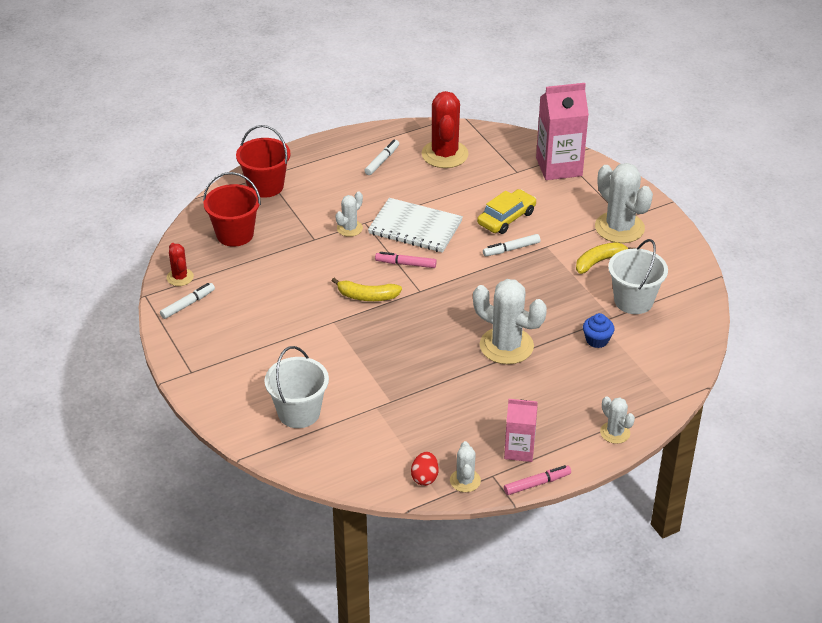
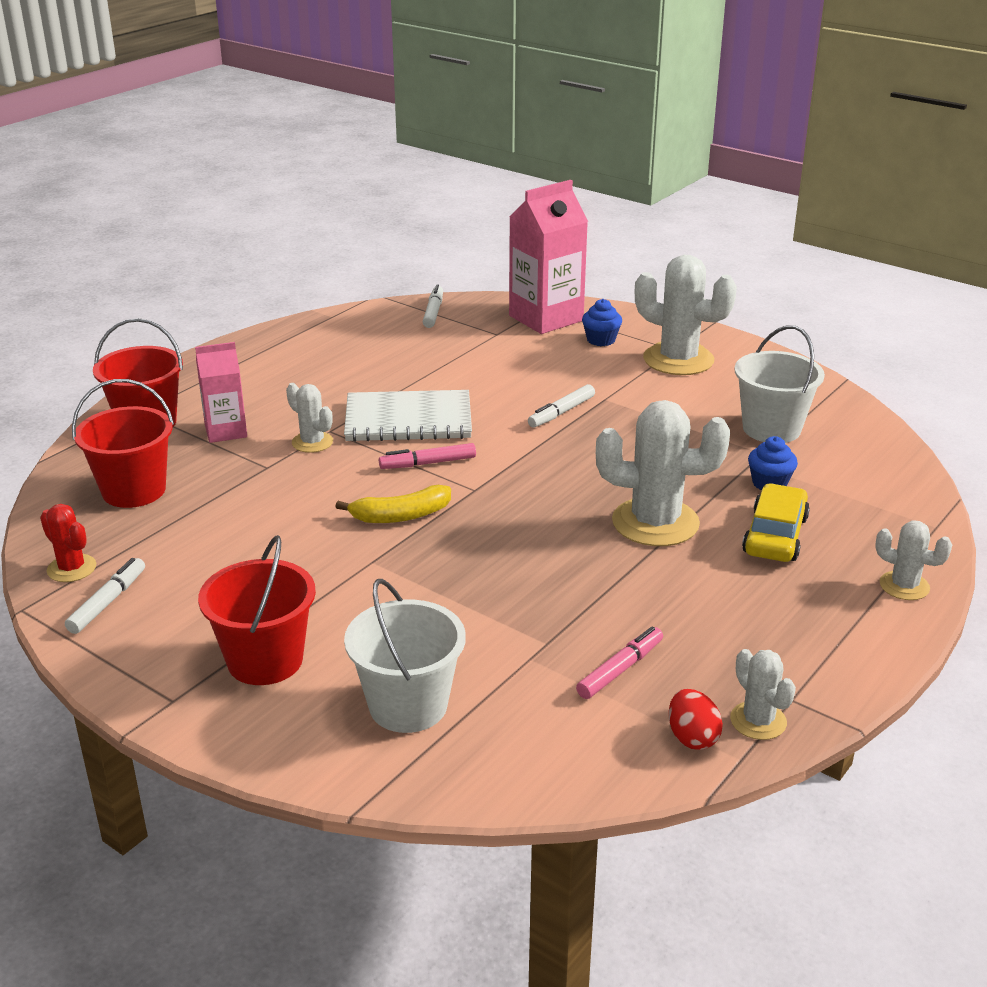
camera: 25 degrees left, 10 degrees down
(245, 364) = (265, 660): none -> red bucket
(349, 228) = (312, 442): white cactus -> white cactus turned 60 degrees counterclockwise
(382, 161) = (303, 360): white marker -> white marker (433, 312)
(445, 154) = (386, 336): red cactus -> none
(506, 218) = (525, 382): yellow car -> yellow car (775, 535)
(519, 450) = (797, 650): pink carton -> pink carton (226, 431)
(537, 483) = (866, 689): pink marker -> pink marker (620, 669)
(581, 196) = (601, 340): none -> blue cupcake
(599, 261) = (687, 399): yellow banana -> none

